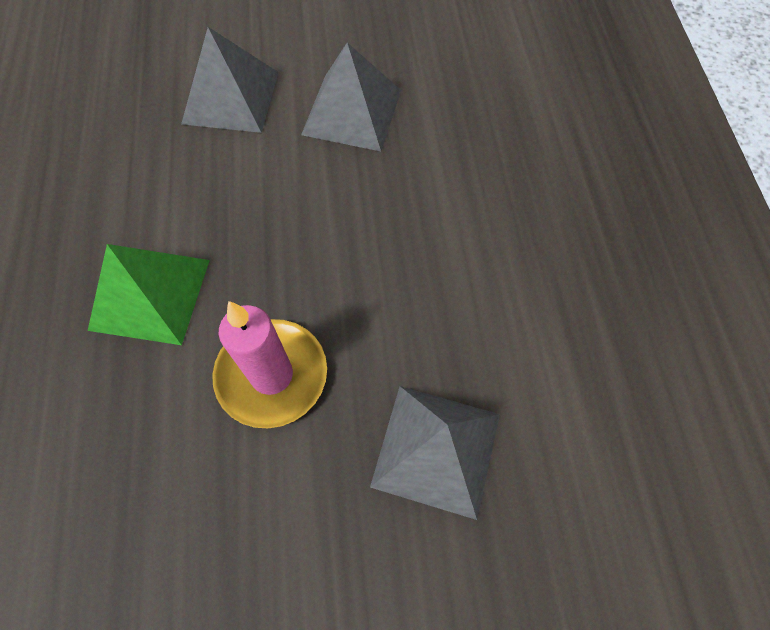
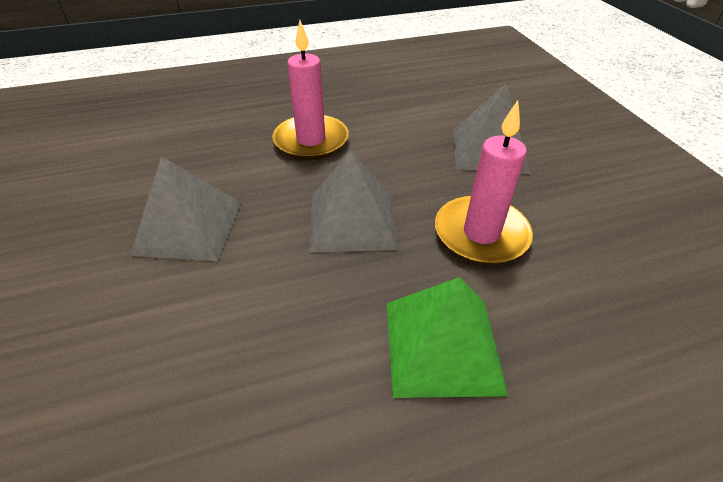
camera: 100 degrees left, 20 degrees down
(231, 97) = (148, 340): grey pyramid -> grey pyramid (352, 221)
(490, 223) = (311, 140): none -> pink candle

